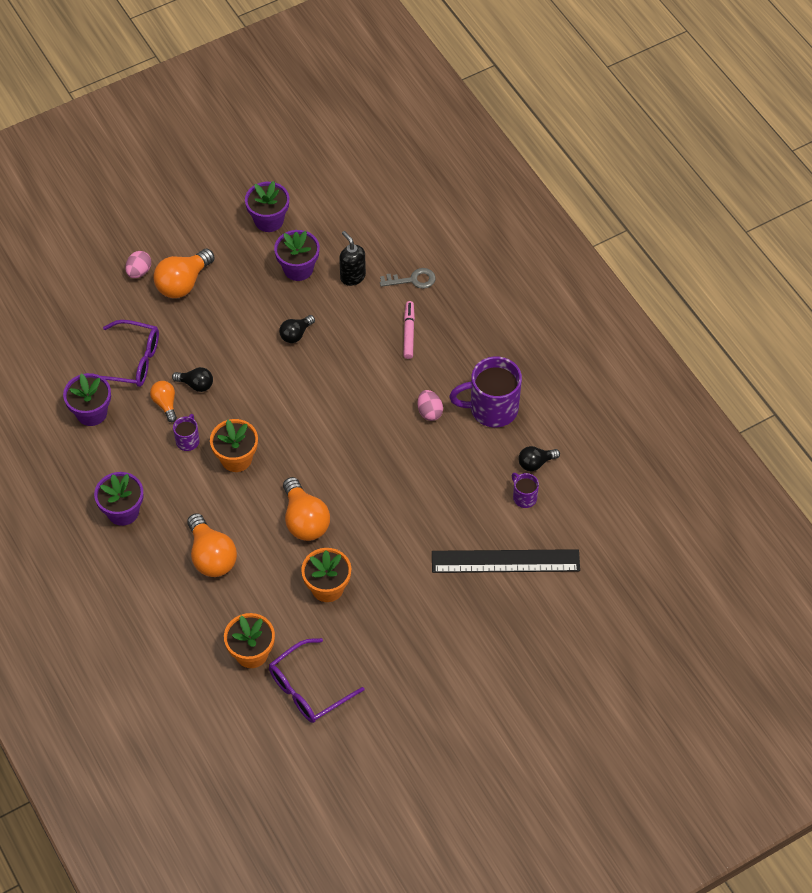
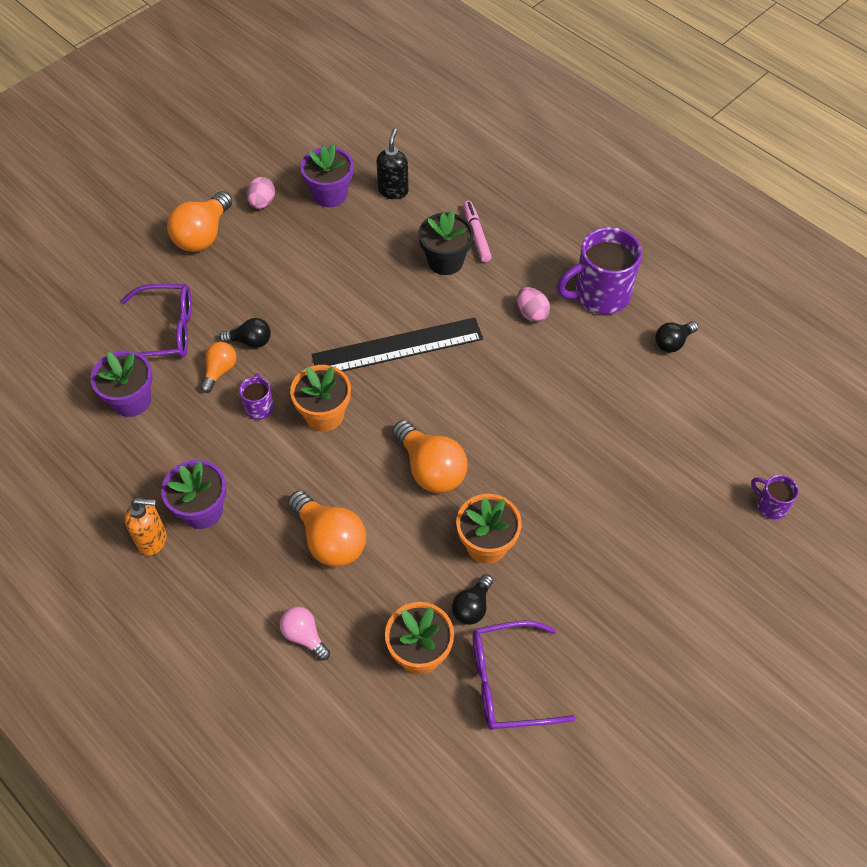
camera: 15 degrees left, 0 degrees up
(81, 525) = (152, 539): none -> orange soap dispenser
(139, 272) = (148, 233): pink egg -> pink egg (262, 203)
(165, 404) = (220, 371): orange light bulb -> orange light bulb turned 60 degrees clockwise
(172, 621) = (304, 636): none -> pink light bulb
(269, 220) = (281, 153): purple flower pot -> none
(296, 334) = (350, 262): black light bulb -> black light bulb (472, 607)
(308, 689) = (508, 682): purple glasses -> purple glasses turned 45 degrees clockwise
(352, 277) = (393, 191): black soap dispenser -> black soap dispenser turned 60 degrees clockwise
(375, 350) = (445, 261): none -> black flower pot
(412, 280) = (460, 181): grey key -> none
(505, 561) = (686, 462): black ruler -> black ruler (397, 347)
(524, 497) = (676, 383): purple mug -> purple mug (770, 505)

